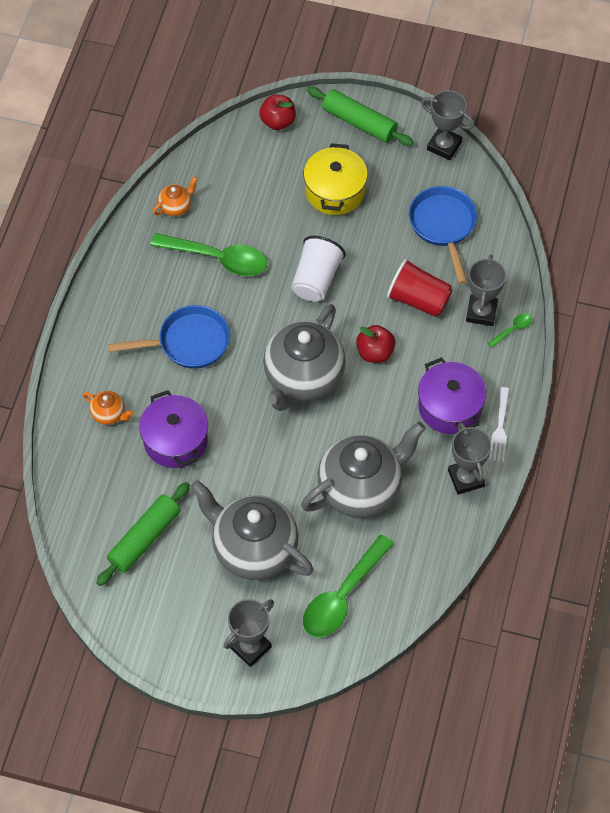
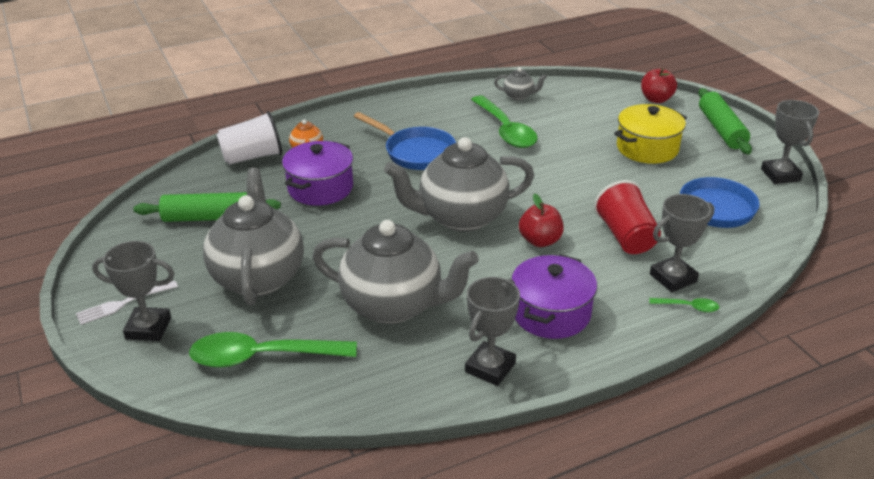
camera: 50 degrees right, 25 degrees down
(176, 206) = (519, 96): orange teapot -> grey teapot
(316, 279) = (559, 178): white cup -> white cup (252, 157)
(500, 427) = (577, 358): white fork -> white fork (124, 303)

